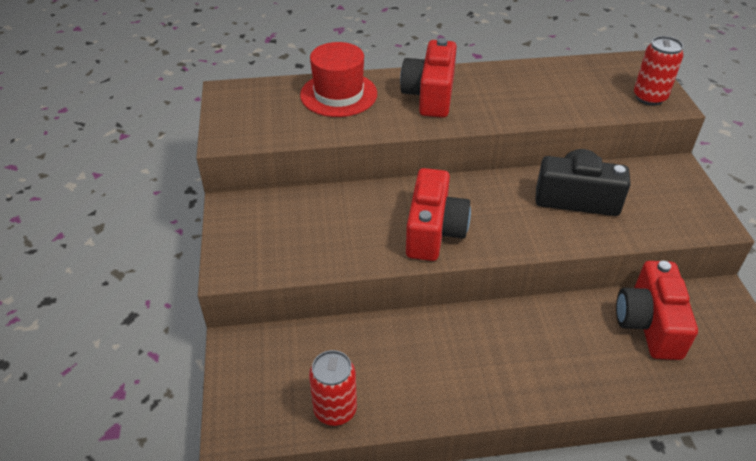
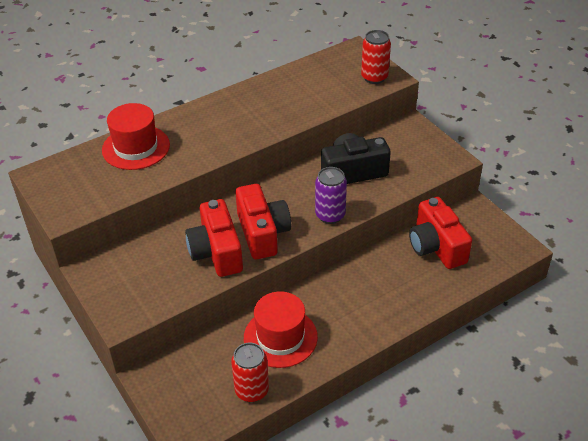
camera: 25 degrees left, 0 degrees up
(402, 360) = (280, 337): none -> red hat
(430, 95) = (211, 125): red camera -> red camera (216, 252)
(523, 238) = (330, 215): none -> purple can

